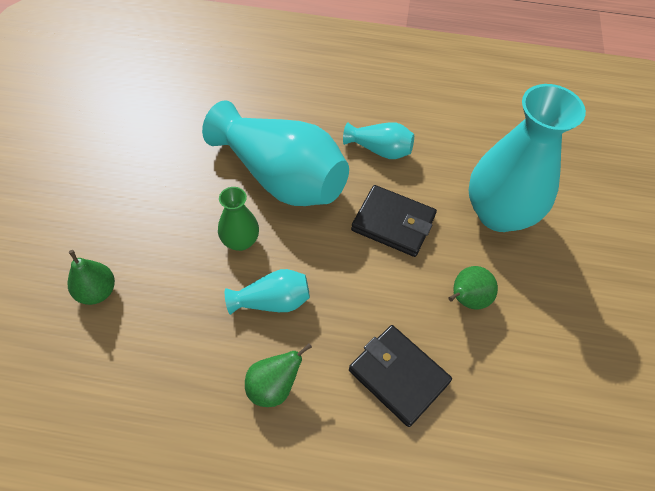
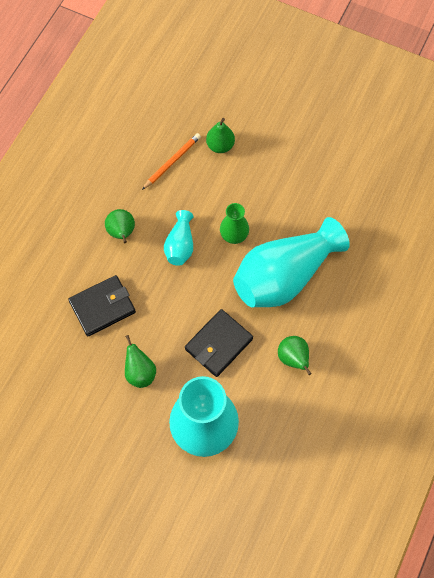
camera: 110 degrees right, 10 degrees up
(135, 350) = (172, 162): none -> orange pencil
(380, 150) = (293, 358): turquoise vase -> green pear

